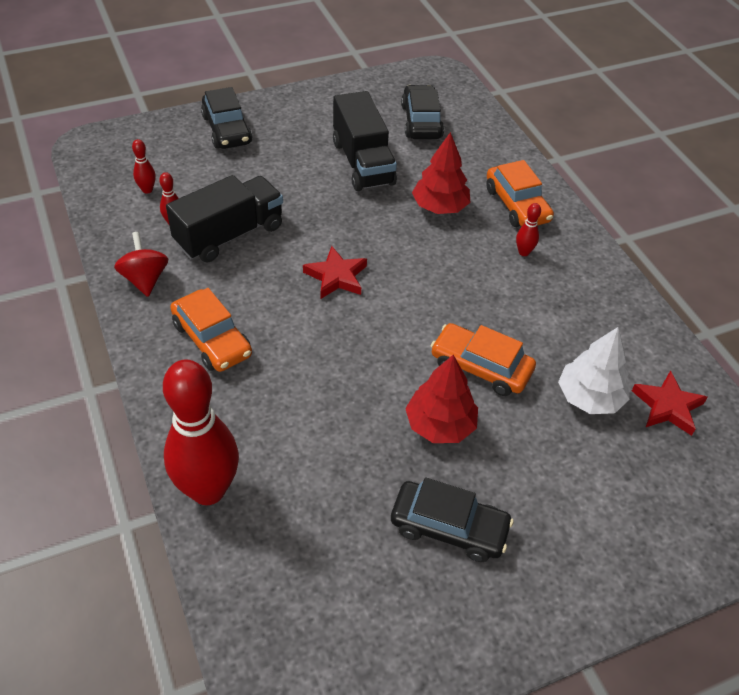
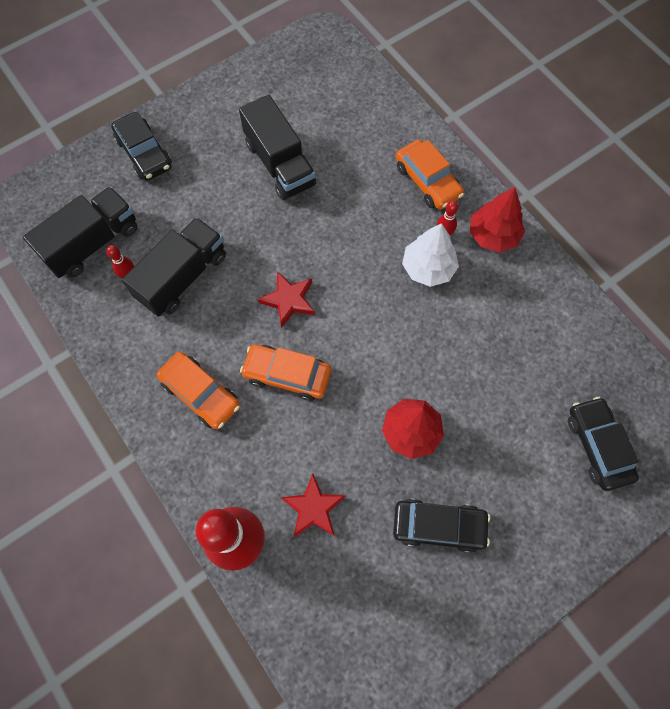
camera: 10 degrees left, 20 degrees up
(145, 279) = (123, 344): red spinning top -> none
(147, 190) = (93, 243): red bowling pin -> black truck
(421, 121) = (321, 101): black car -> black car (597, 446)
(440, 207) = (360, 200): red tree -> red tree (493, 235)
(480, 367) = (432, 366): orange car -> orange car (287, 375)
(589, 397) = (525, 374): white tree -> white tree (428, 268)
(667, 406) = (589, 367): red star -> red star (313, 508)

